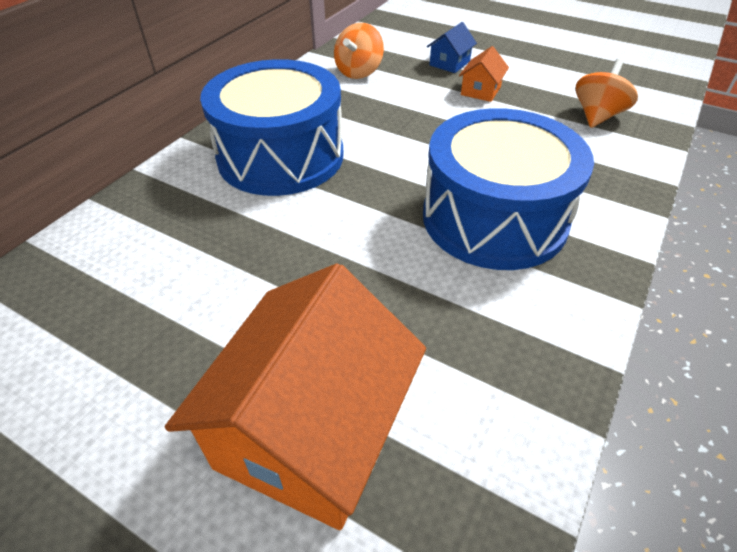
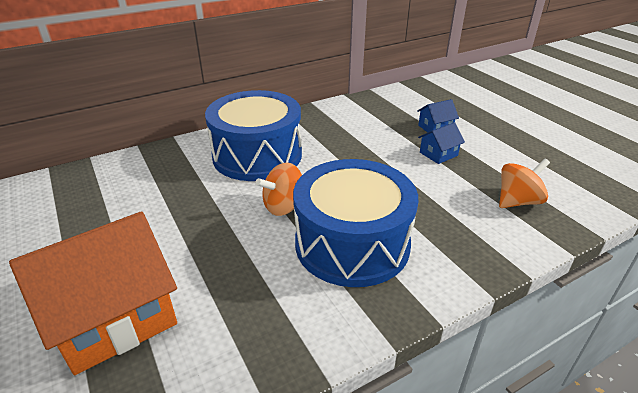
camera: 30 degrees right, 10 degrees down
(359, 72) = (362, 116): orange spinning top -> orange spinning top (284, 206)
(480, 91) = (438, 154): orange house -> blue house

